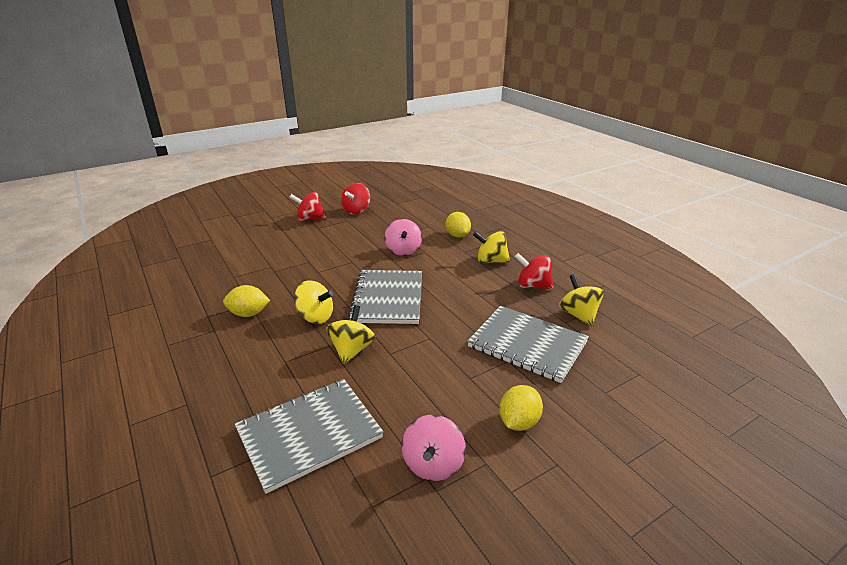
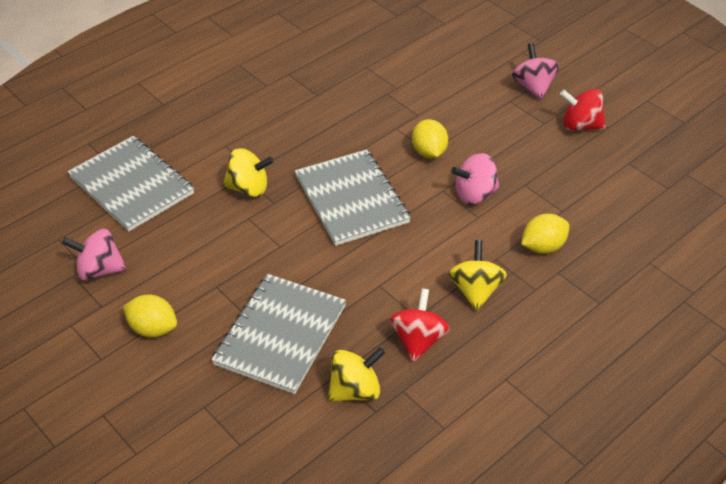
camera: 80 degrees right, 15 degrees up
(248, 314) = (297, 99): yellow lemon -> yellow lemon (429, 152)
(309, 219) = (533, 87): red spinning top -> pink spinning top
(315, 317) = (301, 148): yellow spinning top -> none
(388, 298) = (351, 199): grey notebook -> grey notebook turned 75 degrees clockwise

